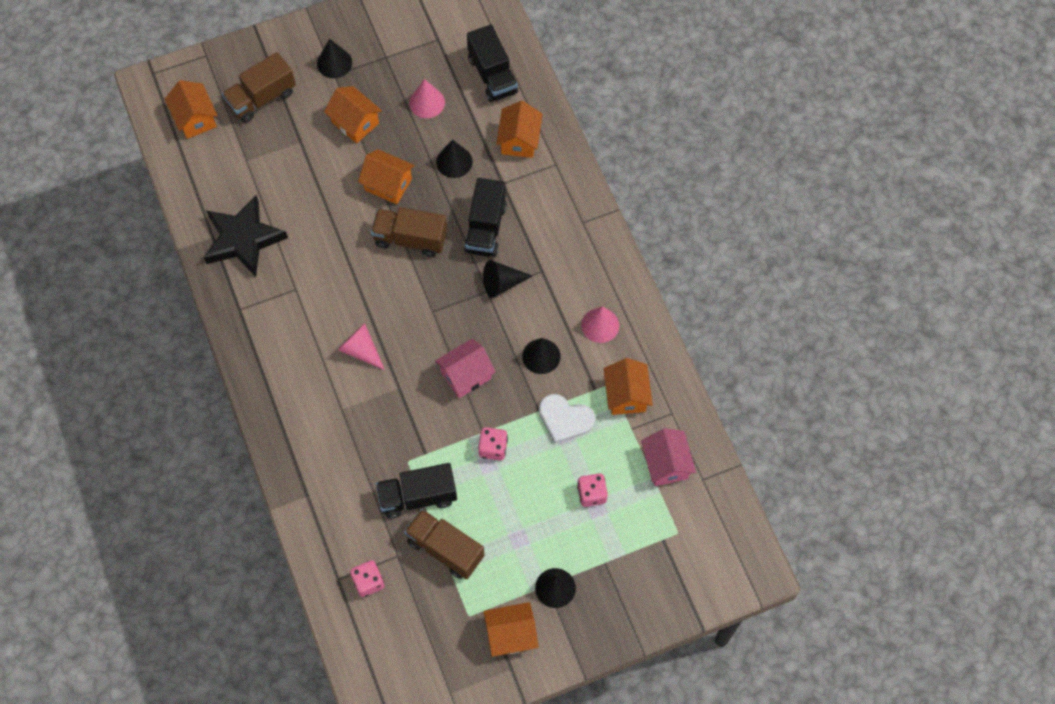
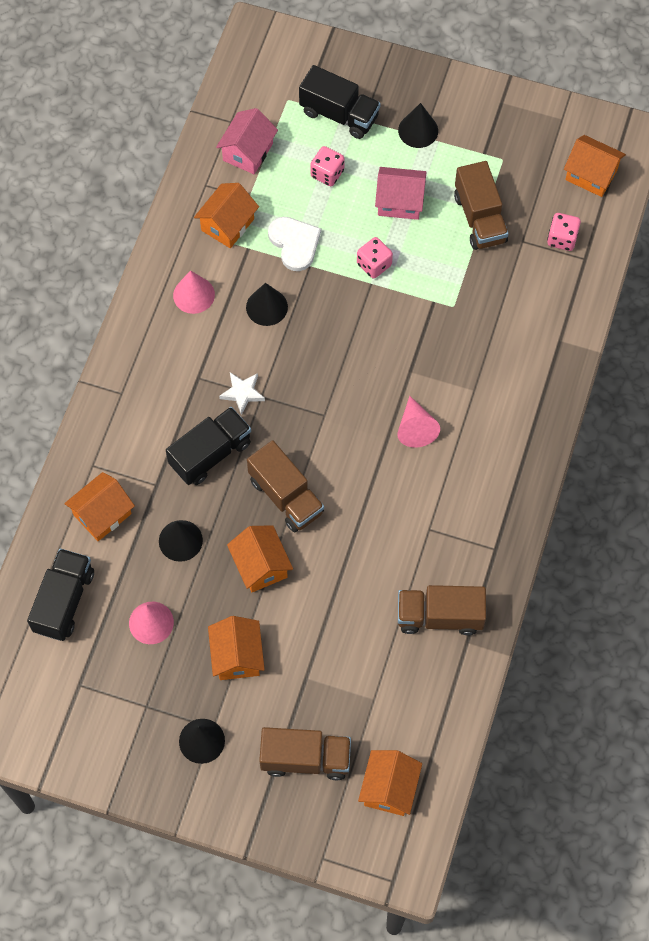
camera: 140 degrees left, 0 degrees up
(243, 239) = (439, 616): black star -> brown truck
(418, 496) = (468, 273): black truck -> black truck (339, 114)
(466, 375) = (344, 339): pink house -> pink house (399, 202)
(502, 283) = (242, 393): black cone -> white star
(511, 634) = (481, 124): orange house -> orange house (591, 175)

